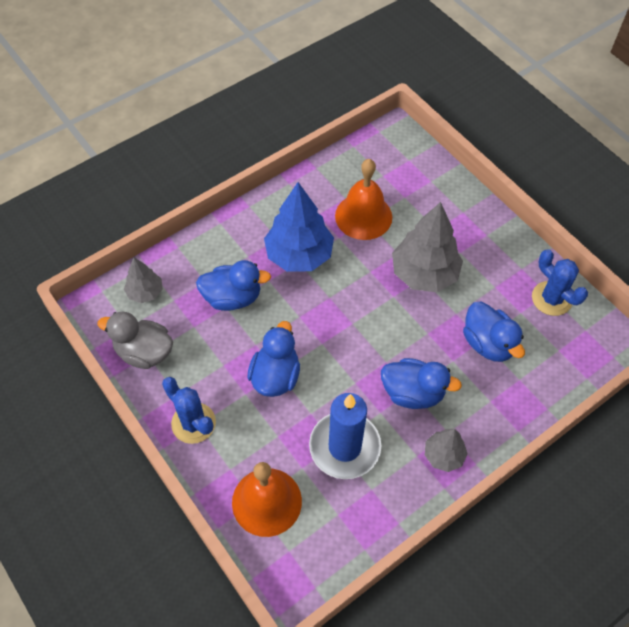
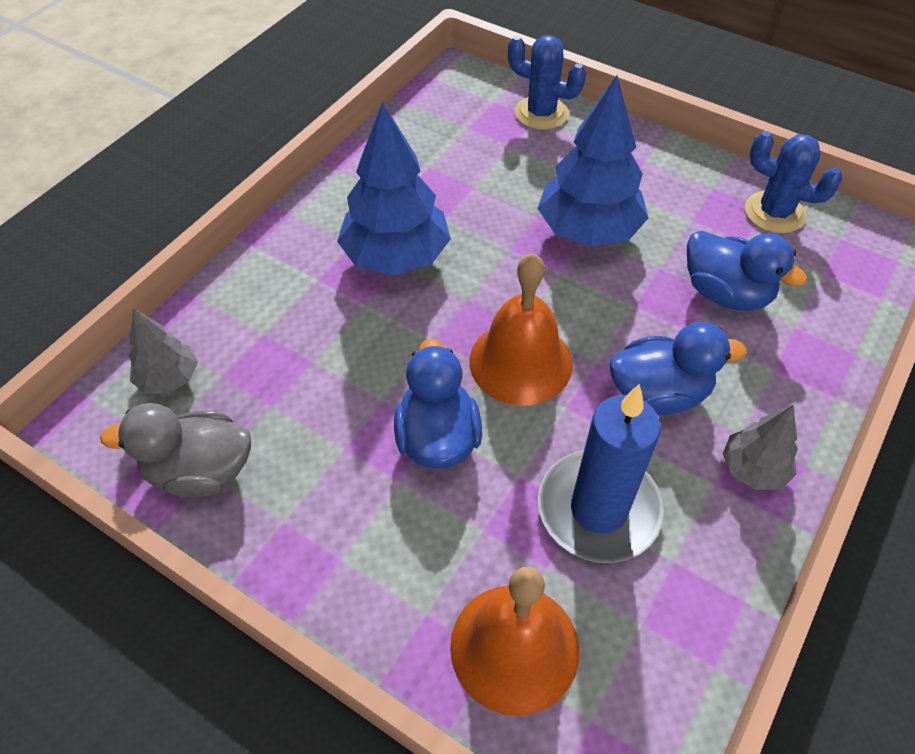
camera: 20 degrees left, 5 degrees down
(193, 423) = (331, 559): blue cactus -> blue cactus (541, 113)
(232, 297) = (318, 344): blue duck -> none
(363, 216) = (466, 182): orange bell -> orange bell (520, 362)
(424, 274) = (588, 230): grey tree -> blue tree

